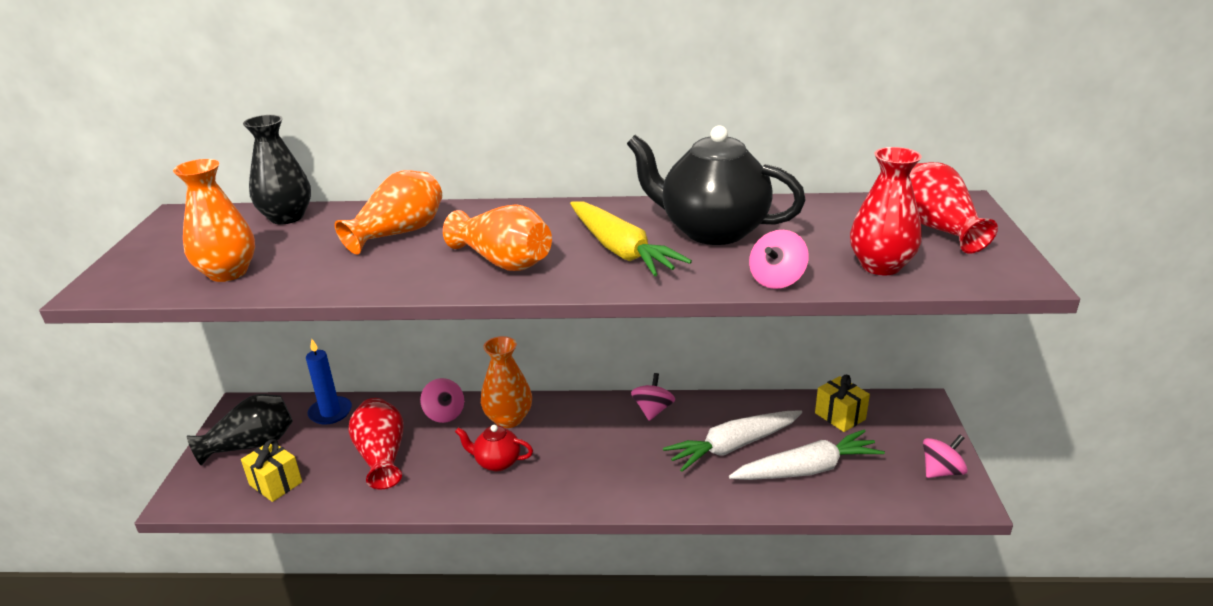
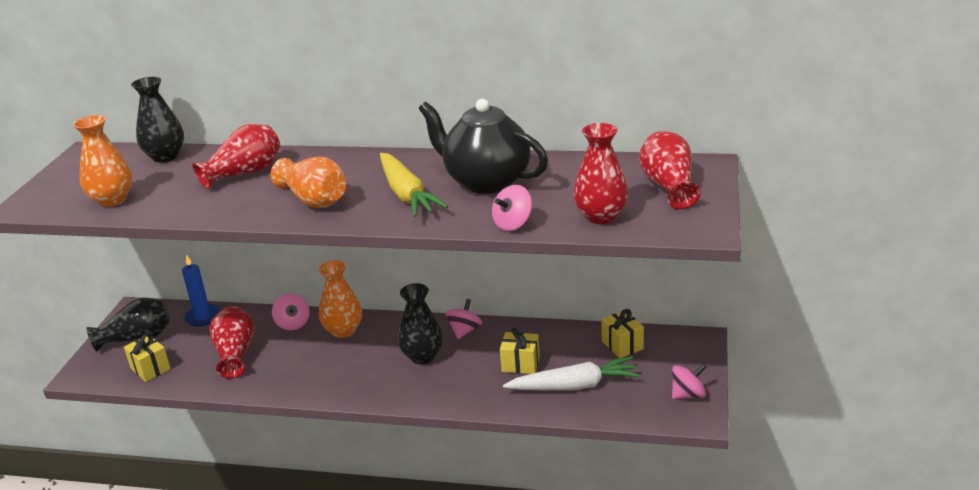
camera: 10 degrees right, 0 degrees up
(399, 233) = (245, 173): orange vase -> red vase
(497, 462) = (324, 364): red teapot -> none
(614, 445) = (422, 356): none -> black vase
(733, 446) = (520, 364): white carrot -> yellow gift

